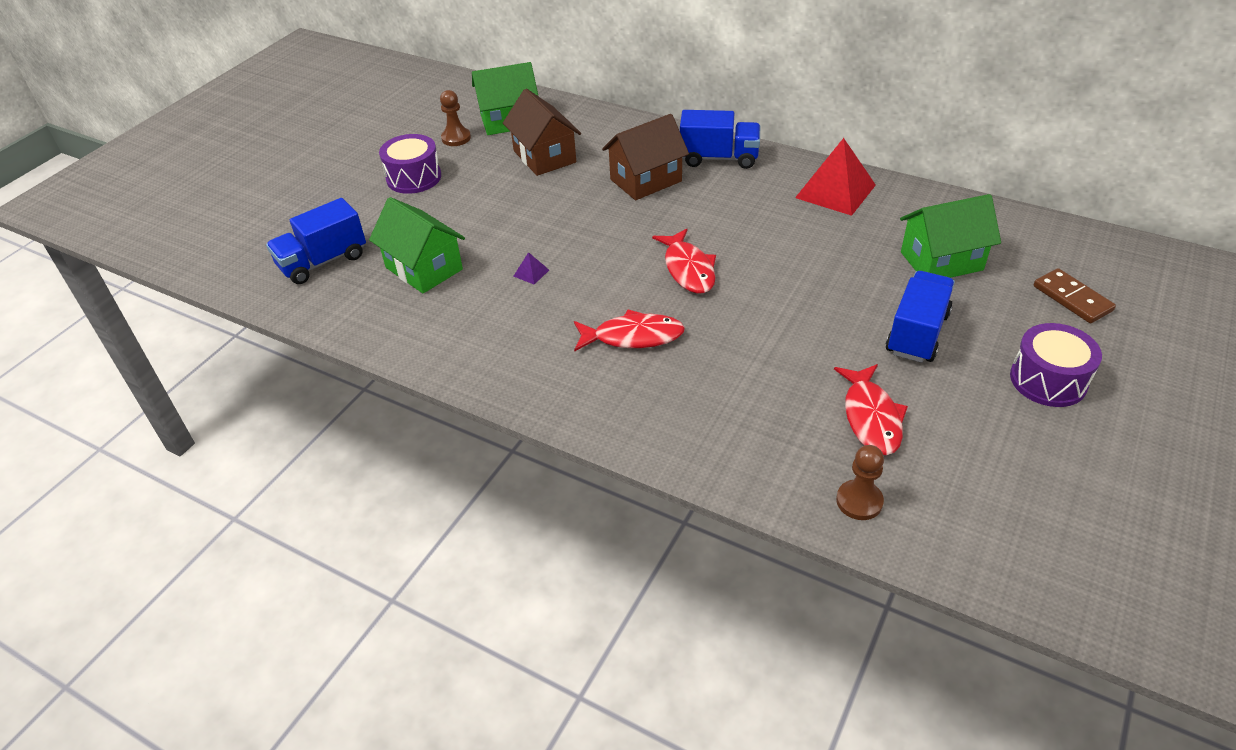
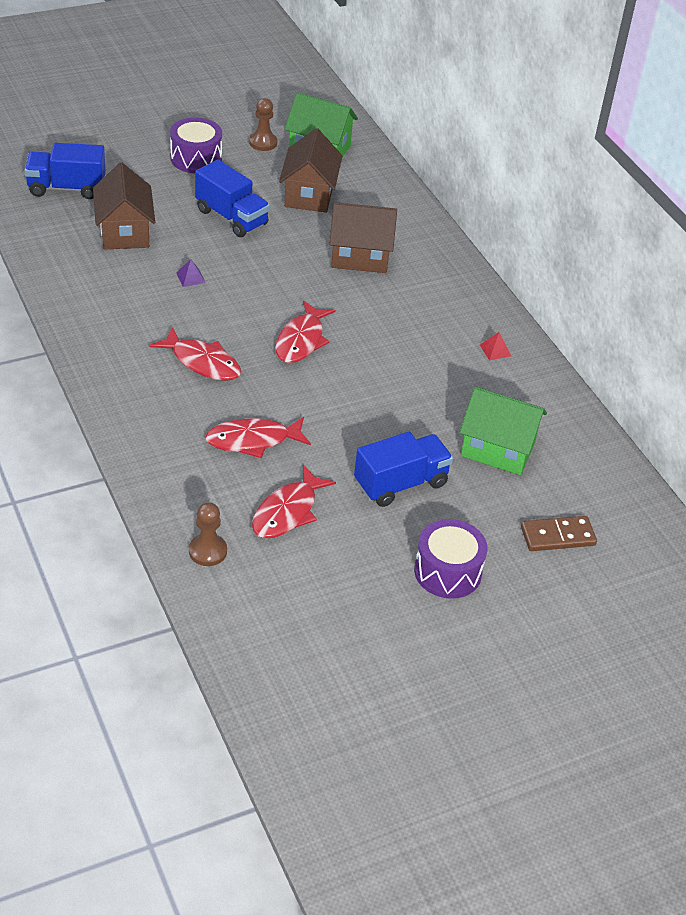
camera: 30 degrees right, 0 degrees up
(424, 268) = (124, 232): green house -> brown house
(719, 158) = (440, 271): blue truck -> blue truck (231, 217)
(761, 375) = (253, 440): none -> red fish
(835, 191) = (495, 350): red pyramid -> red pyramid, size x0.40
(1072, 298) = (557, 536): brown domino -> brown domino turned 75 degrees clockwise

